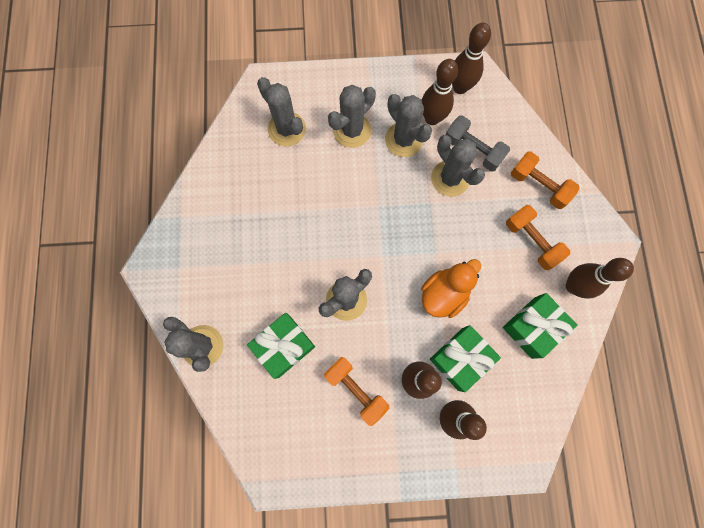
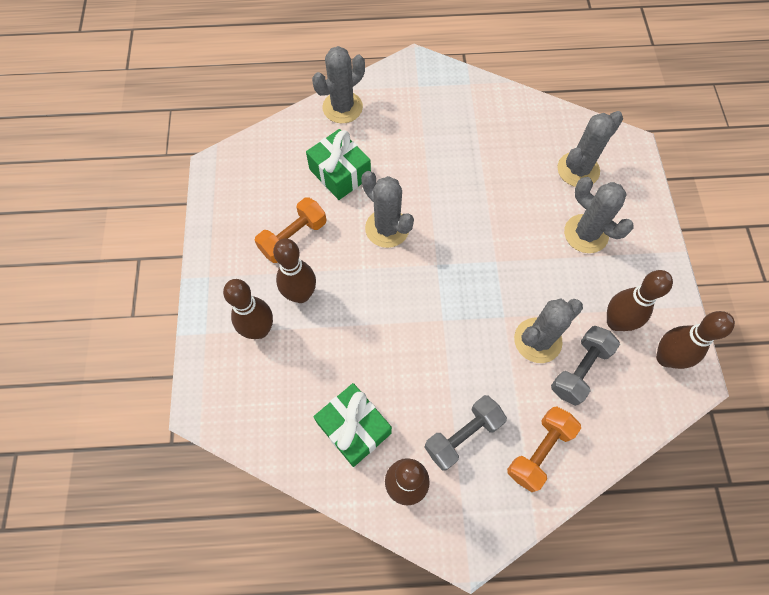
camera: 90 degrees right, 10 degrees down
(403, 140) = (582, 289): grey cactus -> none
(444, 294) = (394, 328): orange duck -> none
(460, 358) = (320, 342): green gift -> none
(531, 241) = (463, 435): orange dumbbell -> grey dumbbell

